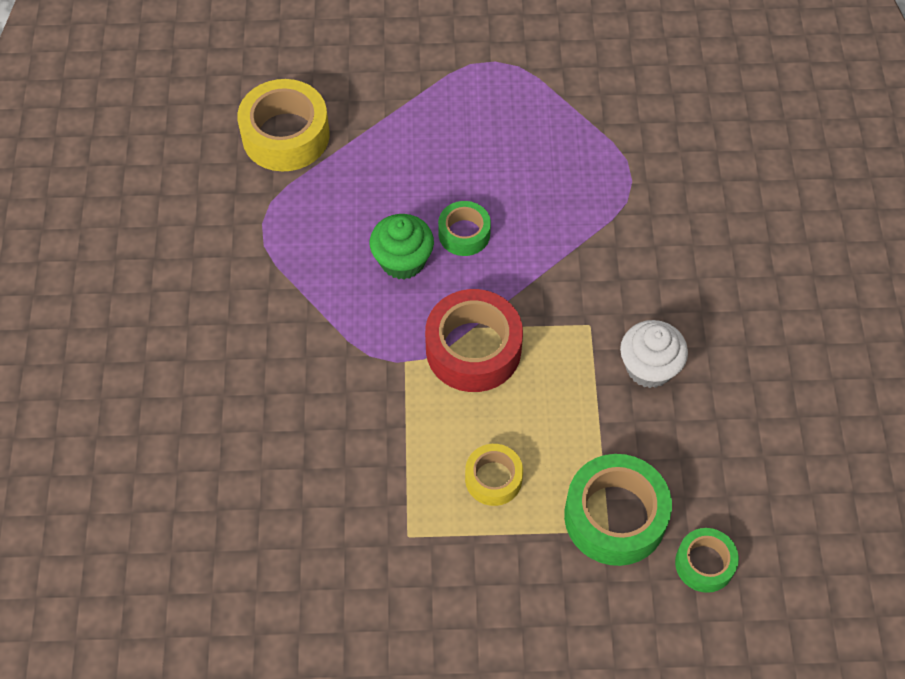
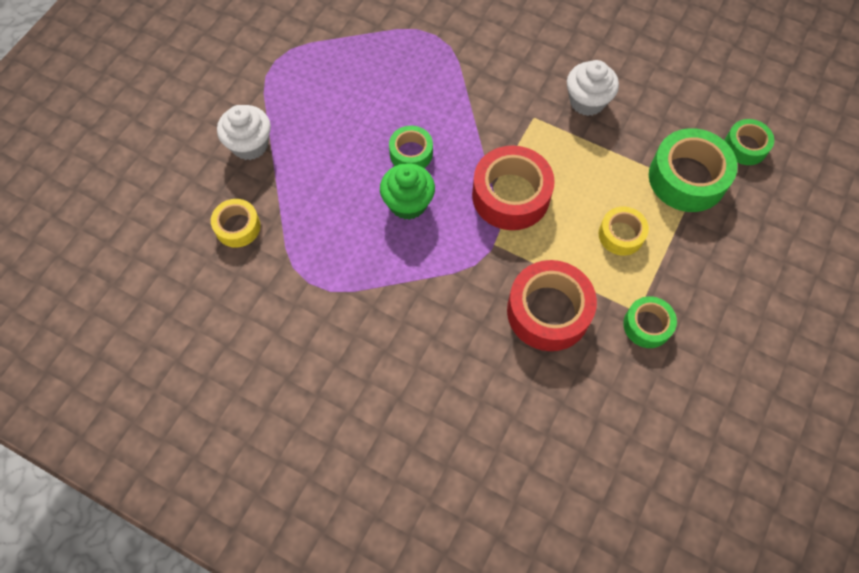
camera: 60 degrees left, 5 degrees up
(285, 135) = (237, 227): yellow tape -> yellow tape, size x0.57
(355, 448) = (548, 311): none -> red tape
(381, 95) = (250, 145): none -> white cupcake
(396, 553) = (647, 325): none -> green tape

